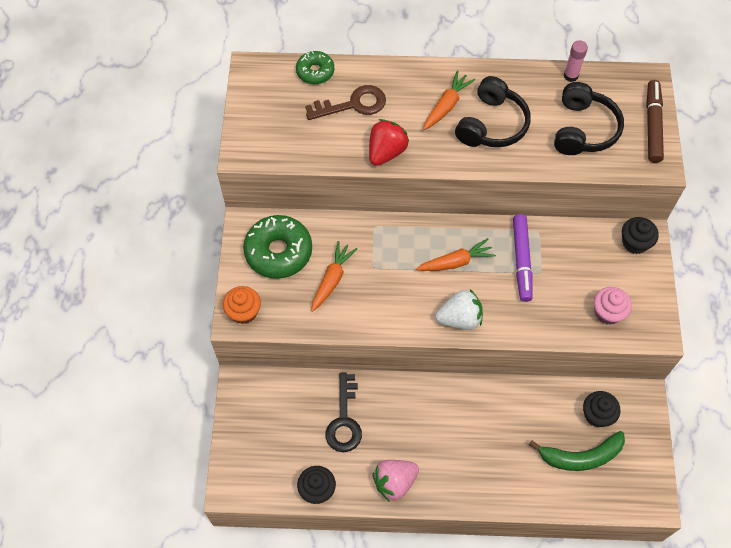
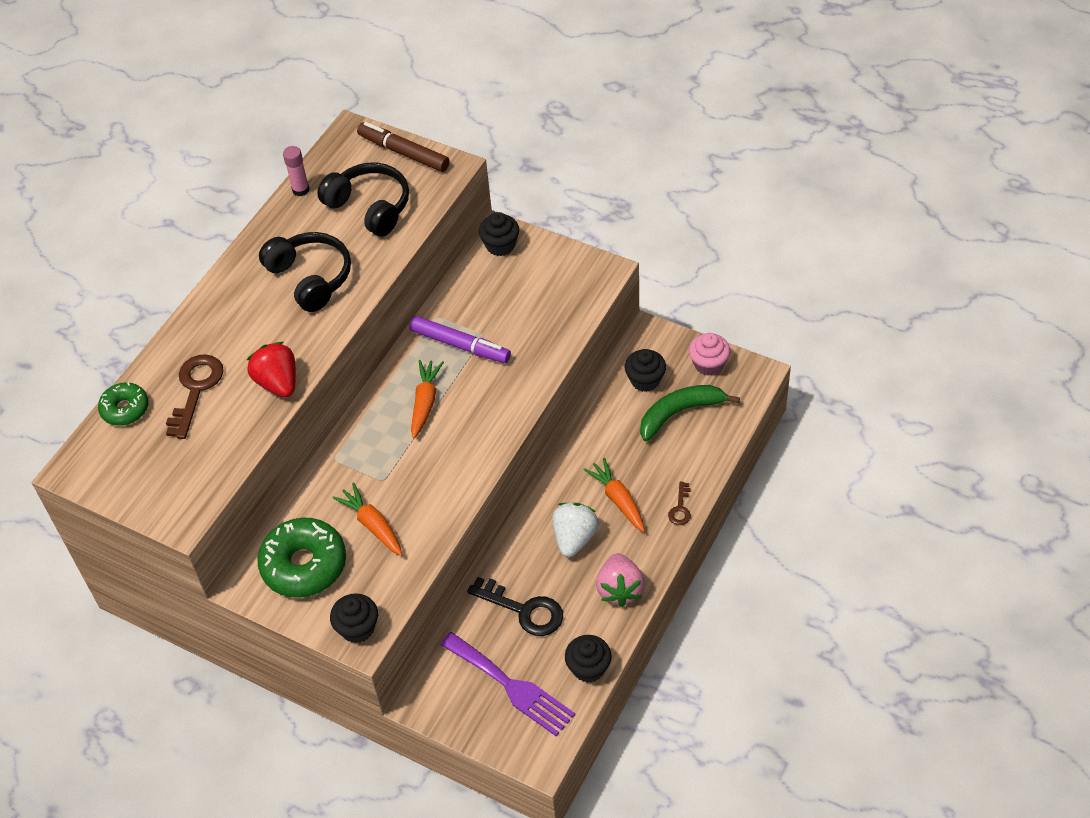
camera: 60 degrees left, 10 degrees down
(244, 312) = (357, 628): orange cupcake -> black cupcake
(278, 440) = (511, 686): none -> purple fork
(446, 105) = (259, 307): orange carrot -> orange carrot (618, 499)
(459, 318) = (491, 426): white strawberry -> white strawberry (574, 538)
(490, 496) = (680, 508): none -> brown key
(580, 456) = (680, 413): green banana -> green banana turned 135 degrees counterclockwise
(607, 312) = (560, 300): pink cupcake -> pink cupcake (708, 364)

